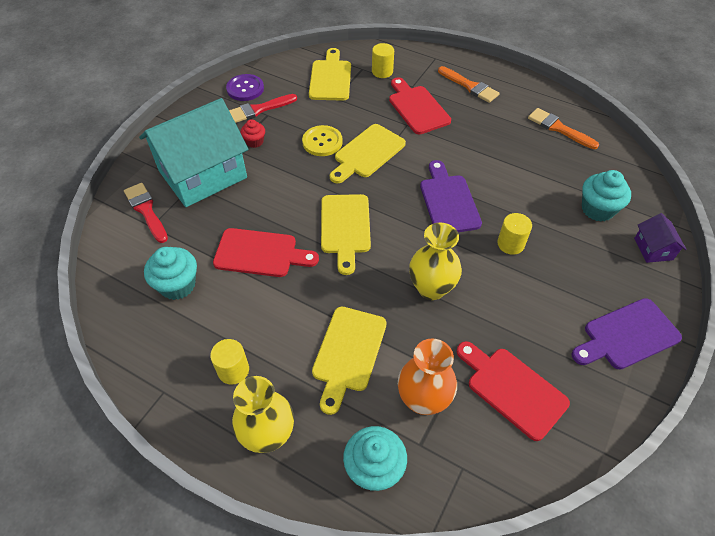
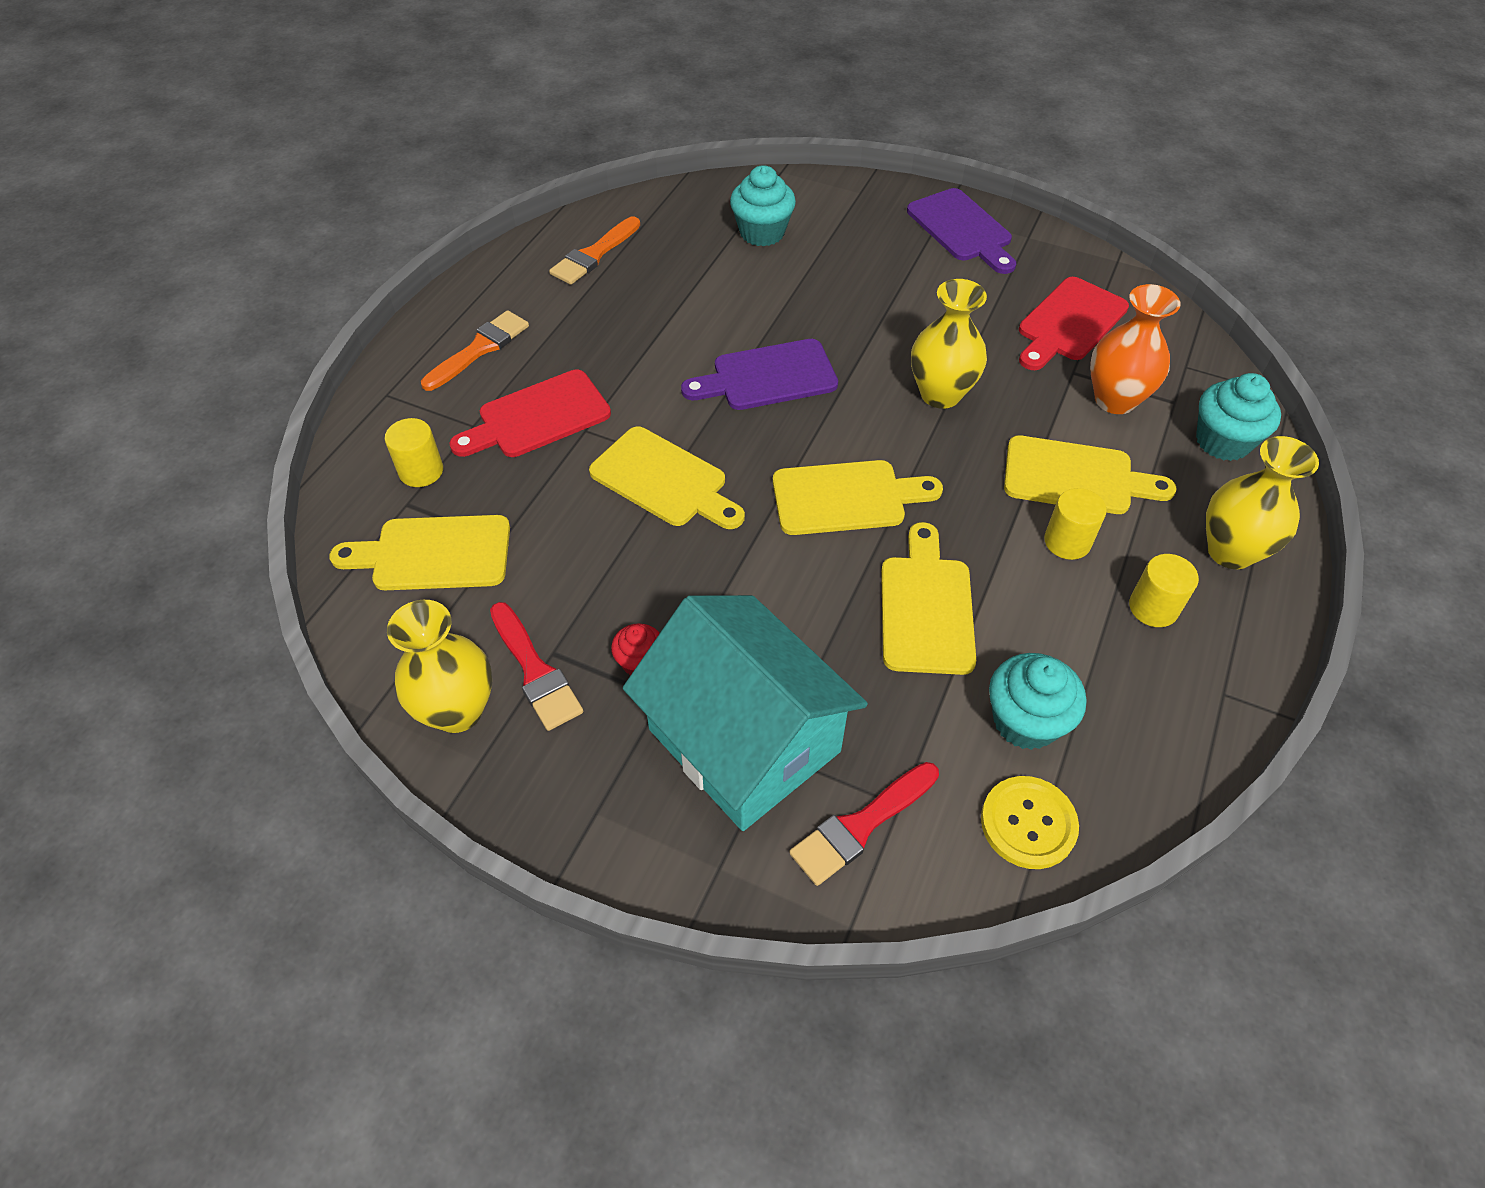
camera: 95 degrees left, 0 degrees up
(245, 89) = (457, 710): purple button -> yellow vase
(260, 253) = (926, 607): red cutting board -> yellow cutting board
(322, 142) = (636, 548): yellow button -> yellow button (1028, 823)
(510, 244) = (841, 315): yellow cylinder -> yellow cylinder (1067, 542)
(653, 249) = (823, 195): purple house -> none

